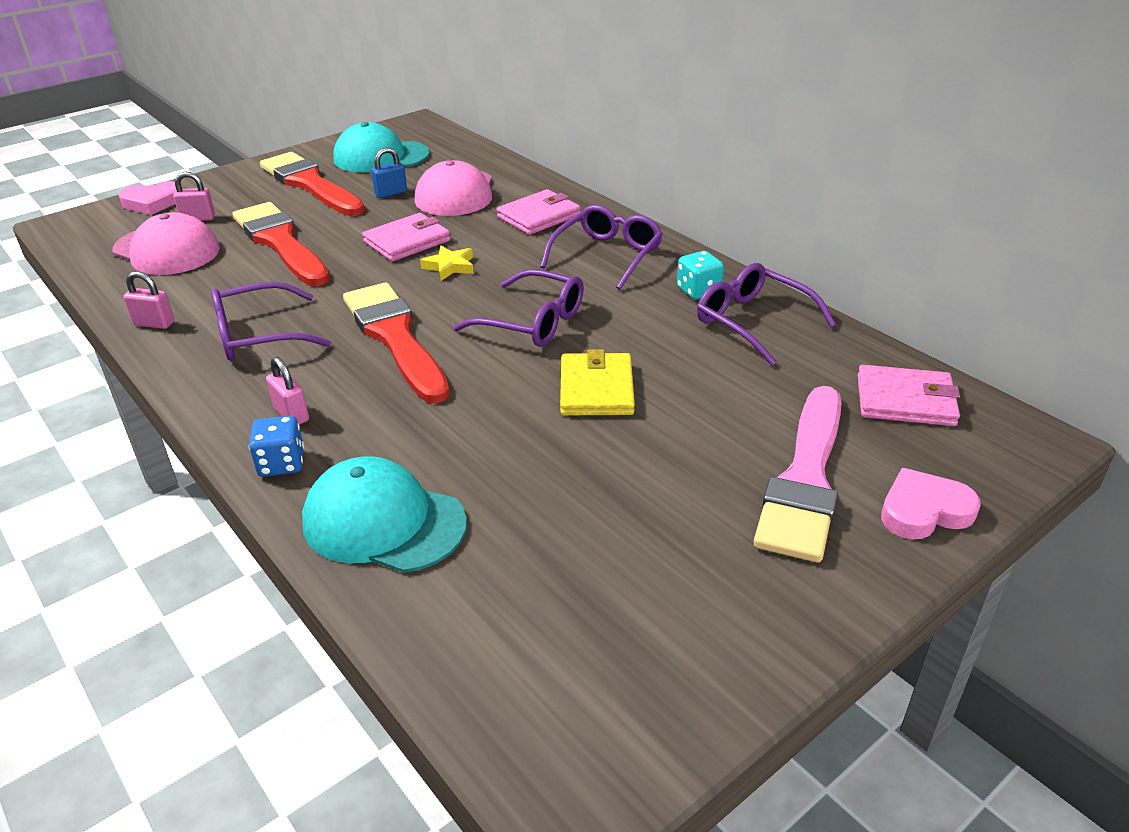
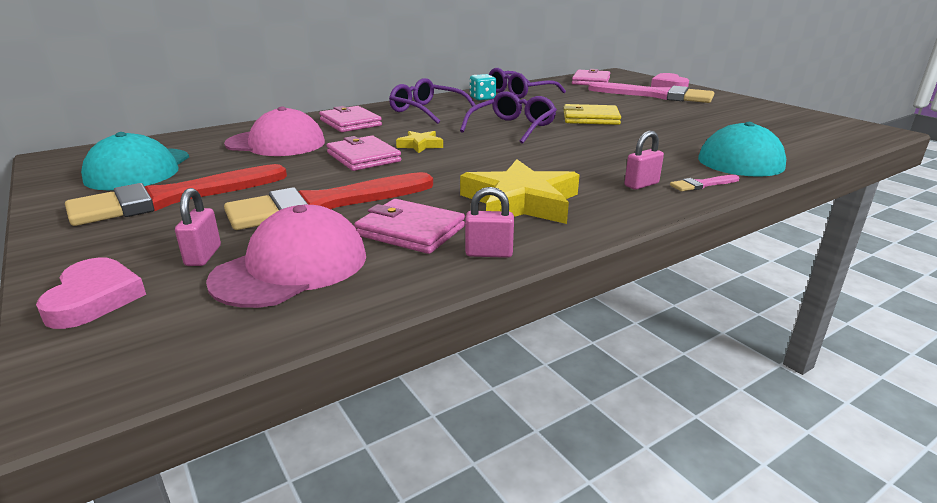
camera: 85 degrees left, 10 degrees down
(154, 323) = (489, 253): pink padlock -> pink padlock turned 75 degrees clockwise
(211, 286) = (410, 231): none -> pink wallet
(259, 335) = (521, 202): purple glasses -> yellow star
(281, 463) = (702, 184): blue dice -> pink brush
(391, 193) = (247, 164): blue padlock -> none
(395, 337) = (529, 159): red brush -> none

